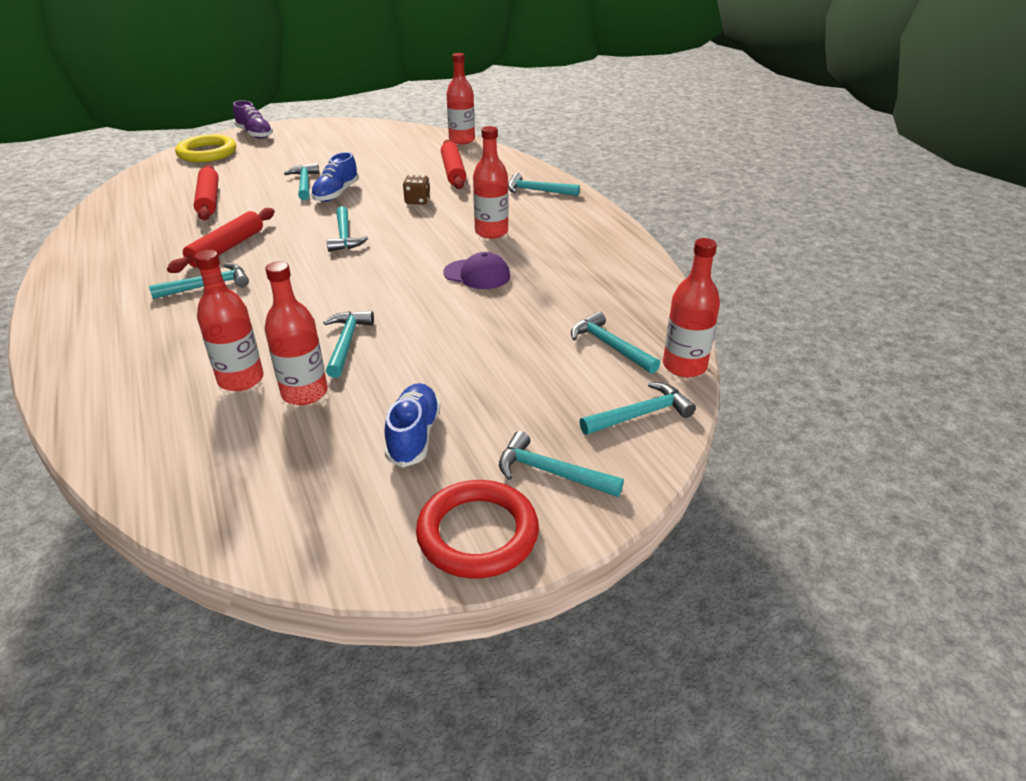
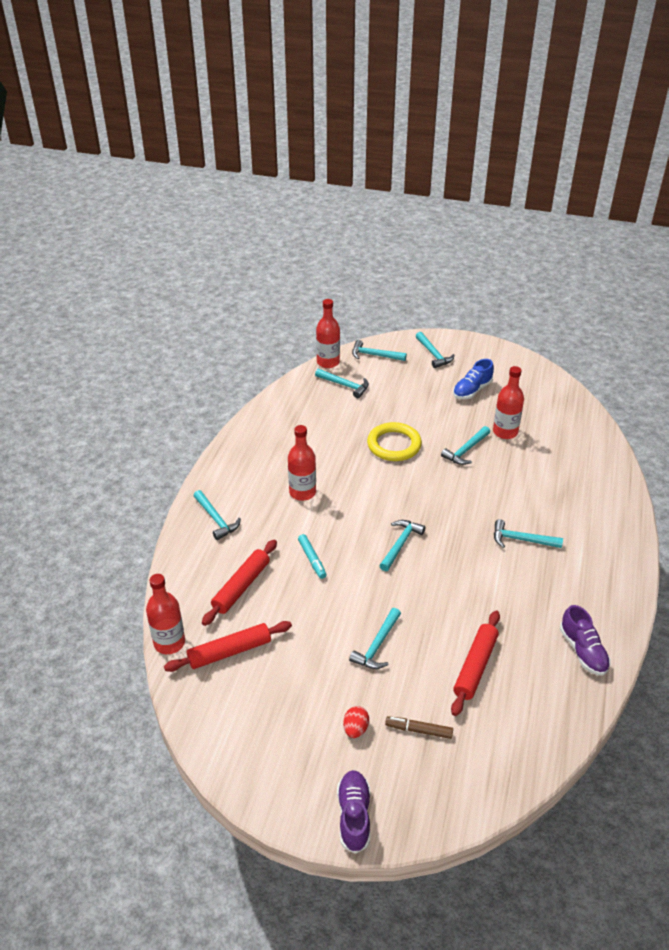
camera: 140 degrees left, 5 degrees up
(104, 237) = (583, 651): none -> purple shoe
(207, 153) = (433, 790): yellow ring -> yellow ring (394, 445)
(226, 248) = (491, 577): red rolling pin -> red rolling pin (230, 652)
(235, 166) = (419, 730): none -> brown marker
(241, 379) = (532, 455): red bottle -> none
(284, 154) = (355, 729): none -> red egg
(336, 194) = (363, 609): blue shoe -> none
(417, 201) = (312, 559): brown dice -> turquoise marker
(477, 275) = (353, 460): purple cap -> none
(477, 533) = (478, 350): red ring -> none
(610, 346) = (344, 385): turquoise hammer -> turquoise hammer turned 60 degrees counterclockwise

